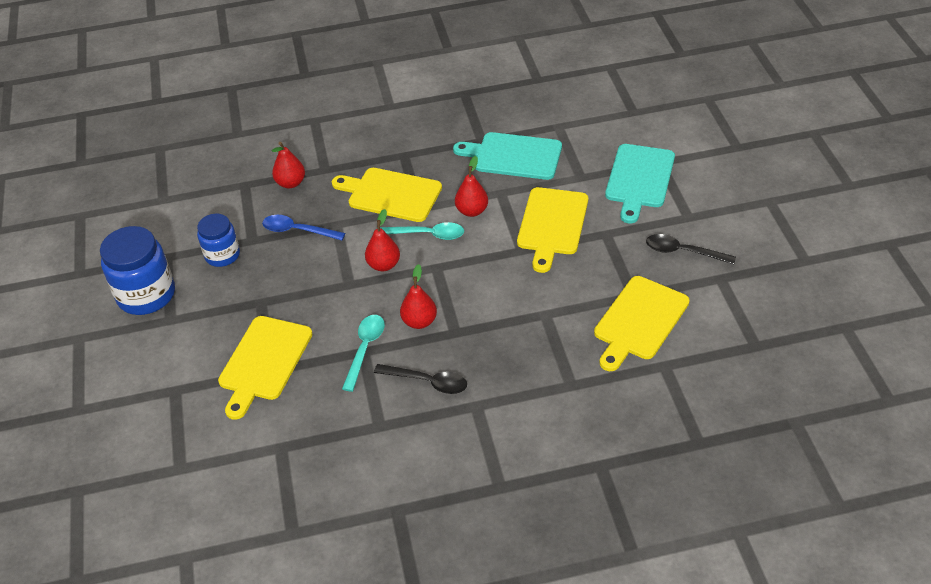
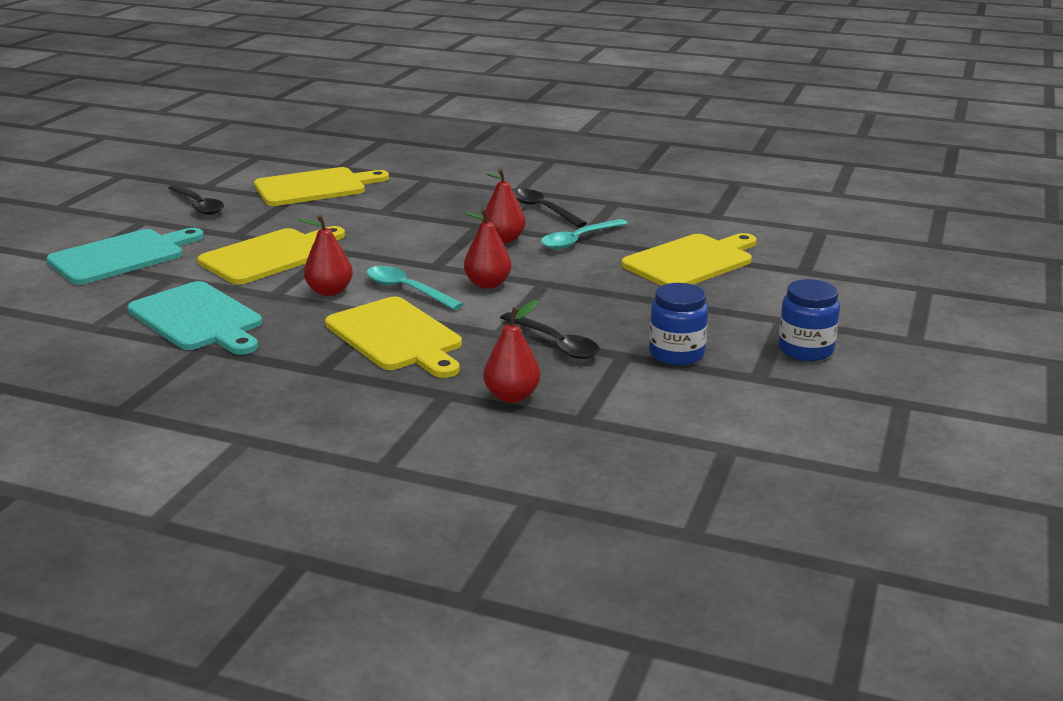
camera: 150 degrees left, 20 degrees down
(146, 295) = (805, 350): blue jar -> blue jar, size x0.62
(297, 231) = (555, 344): blue spoon -> black spoon

